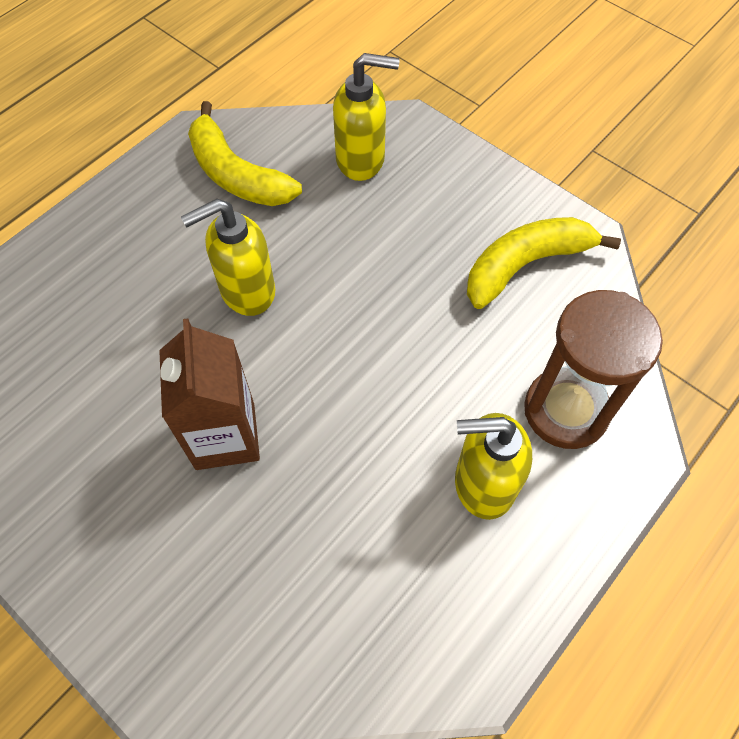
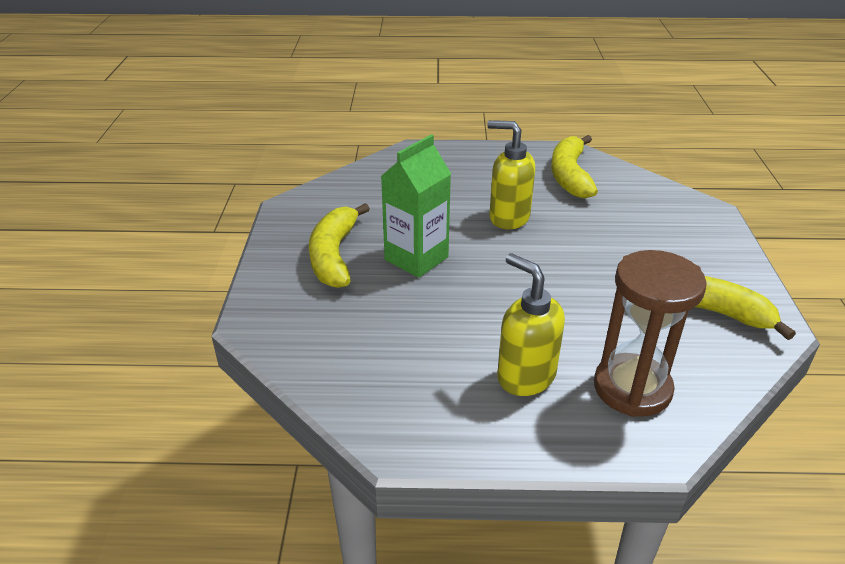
camera: 50 degrees right, 25 degrees down
(134, 517) = (334, 255): none -> yellow banana
(225, 436) = (416, 258): brown carton -> green carton
(361, 159) = (655, 208): yellow soap dispenser -> none

